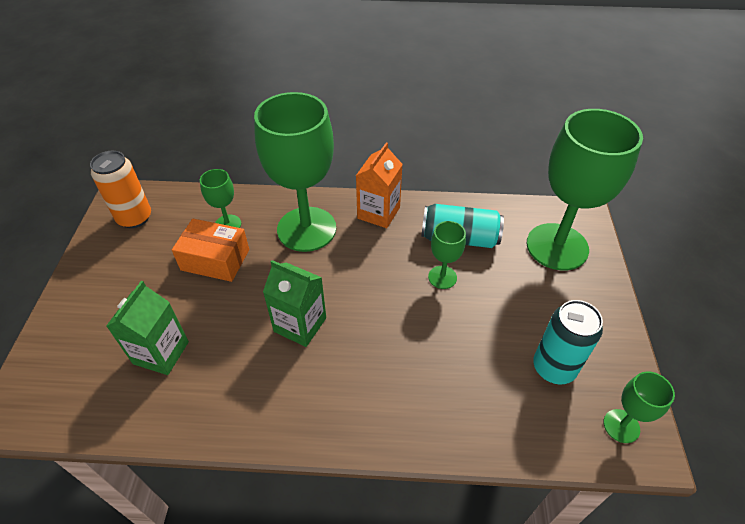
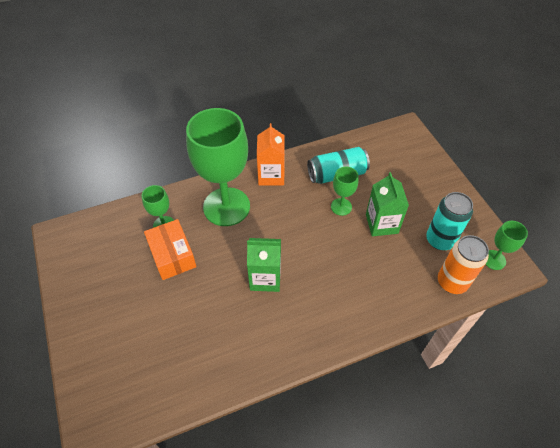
camera: 25 degrees left, 5 degrees up
(134, 218) = (83, 247): orange can -> orange can (452, 282)
(161, 352) = (178, 339): green carton -> green carton (381, 224)
(215, 260) = (172, 256): orange box -> orange box turned 75 degrees clockwise
(557, 246) = (402, 157): green goblet -> none

